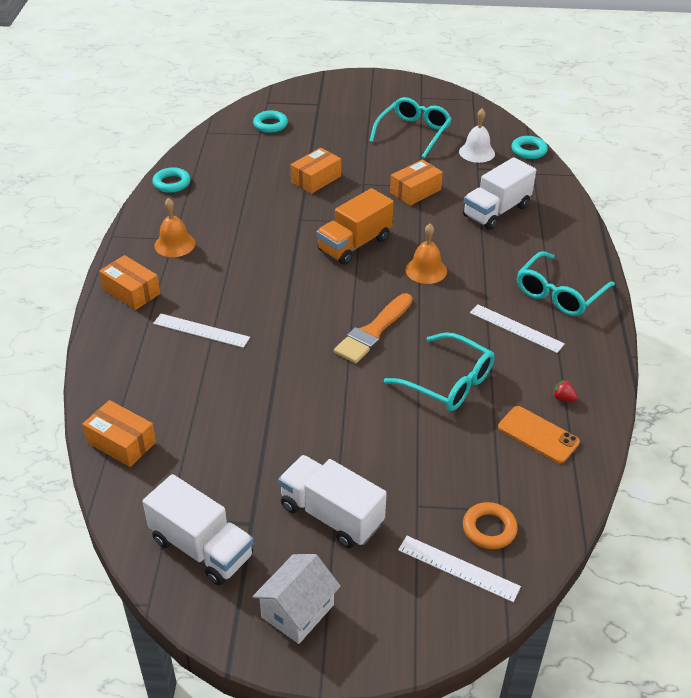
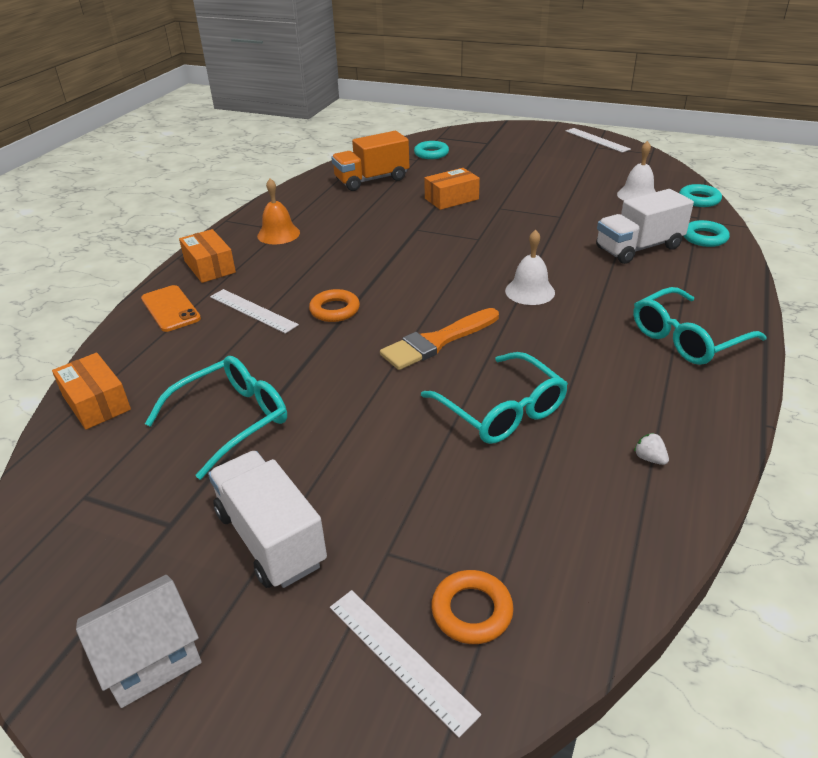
camera: 20 degrees right, 5 degrees down
(171, 183) = (309, 187): turquoise ring -> turquoise ring (704, 238)
(201, 548) = (94, 540): white truck -> none
(273, 317) = (335, 310): none -> orange ring
(354, 244) = (461, 257): orange truck -> orange truck (372, 180)
(413, 133) = (574, 173): turquoise glasses -> turquoise glasses (231, 420)
(415, 191) = (552, 220): orange box -> none
(426, 270) = (530, 291): orange bell -> white bell
(516, 328) = (616, 366): white ruler -> white ruler (597, 140)
(538, 435) = (596, 497): orange phone -> orange phone (170, 309)
(563, 398) = (649, 458): red strawberry -> white strawberry

